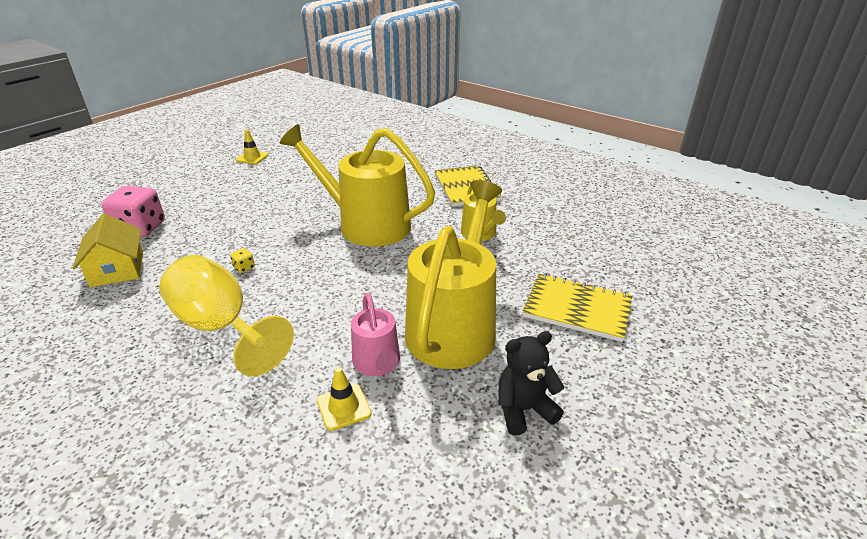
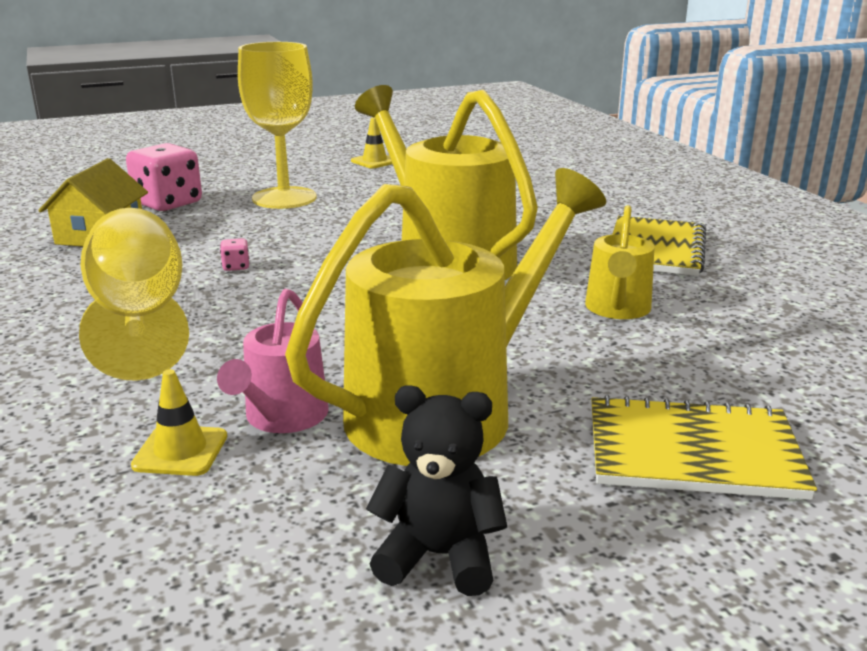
camera: 30 degrees right, 10 degrees down
(221, 203) = (284, 198): none -> yellow goblet
(244, 267) = (236, 267): yellow dice -> pink dice
(577, 309) = (692, 452): yellow notebook -> yellow notebook turned 45 degrees counterclockwise

